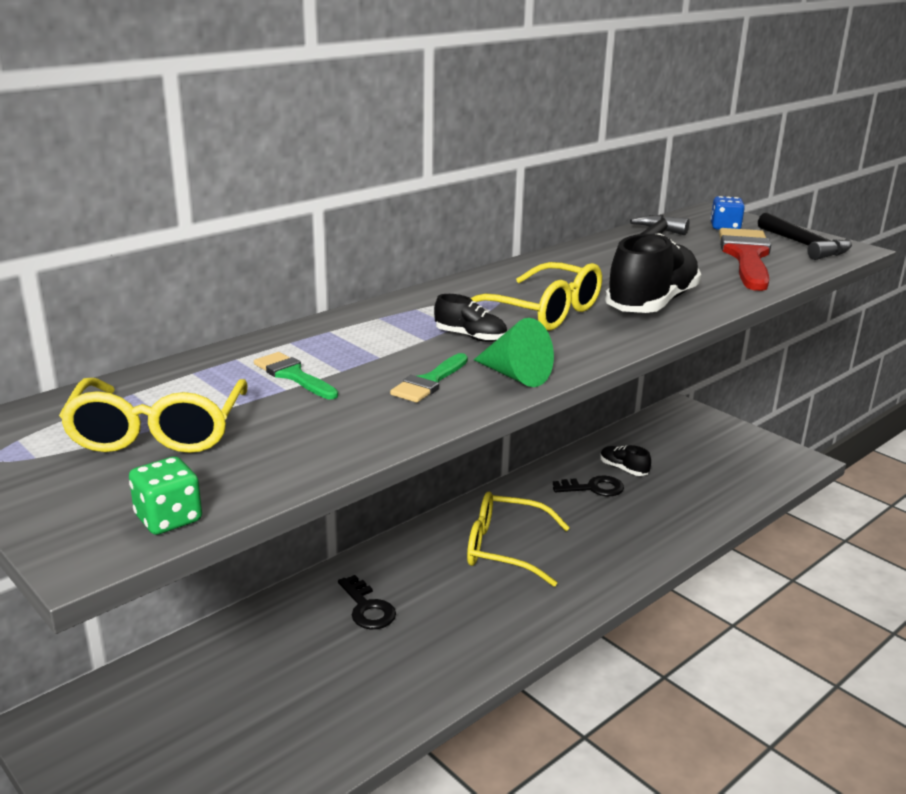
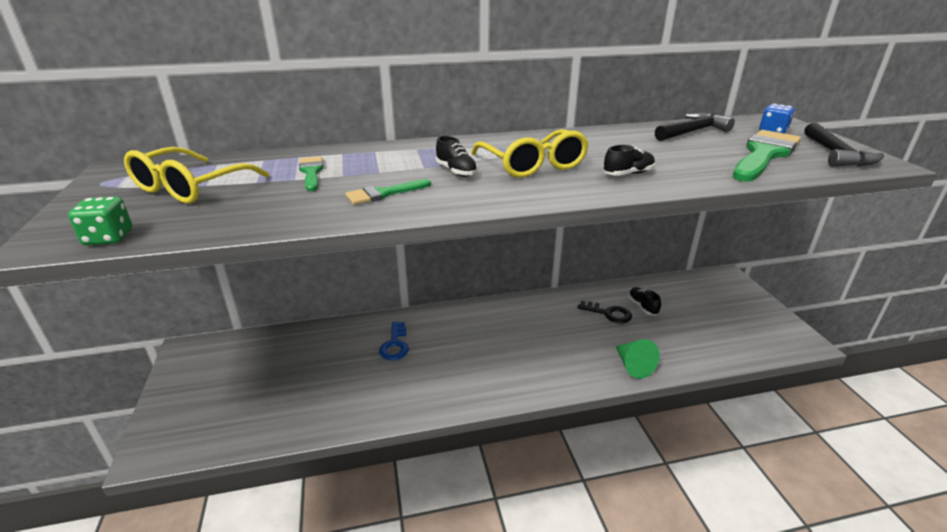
camera: 30 degrees right, 5 degrees up
(367, 608) = (395, 345): black key -> blue key
(504, 549) = (511, 335): yellow glasses -> none
(515, 375) = (447, 202): green cone -> green cone (633, 366)
(651, 303) = (628, 174): black shoe -> black shoe, size x0.48
(746, 257) = (764, 154): red brush -> green brush

